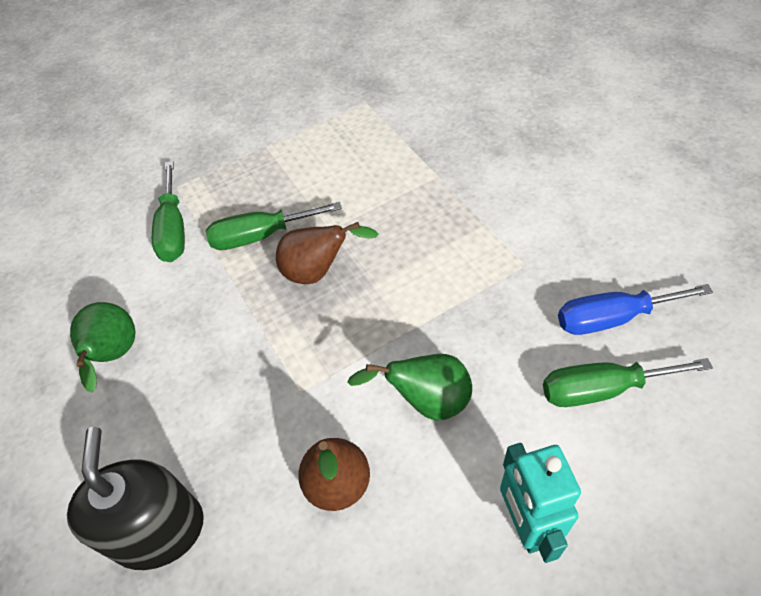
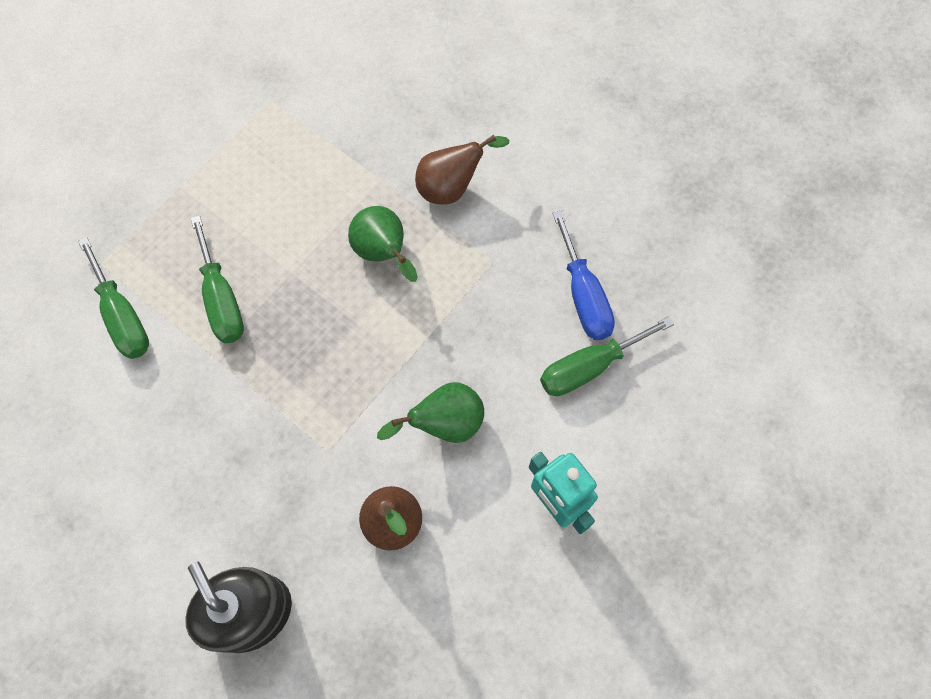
camera: 25 degrees left, 15 degrees up
(114, 356) = (129, 472): green pear -> green pear (384, 254)
(261, 236) = (222, 299): green screwdriver -> green screwdriver turned 75 degrees counterclockwise
(318, 272) = (297, 323): brown pear -> brown pear (451, 187)
(612, 318) = (583, 295): blue screwdriver -> blue screwdriver turned 75 degrees counterclockwise

